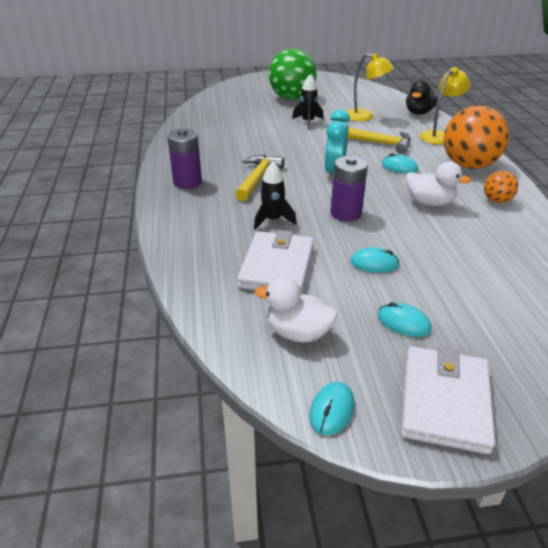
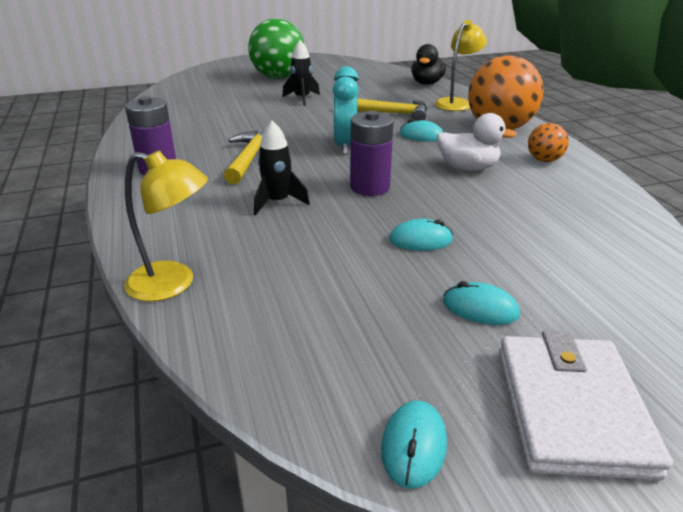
camera: 10 degrees left, 5 degrees down
(277, 267) = (293, 256): white wallet -> none
(298, 333) = (339, 338): white duck -> none
(365, 117) = (367, 90): yellow lamp -> yellow lamp (173, 284)

